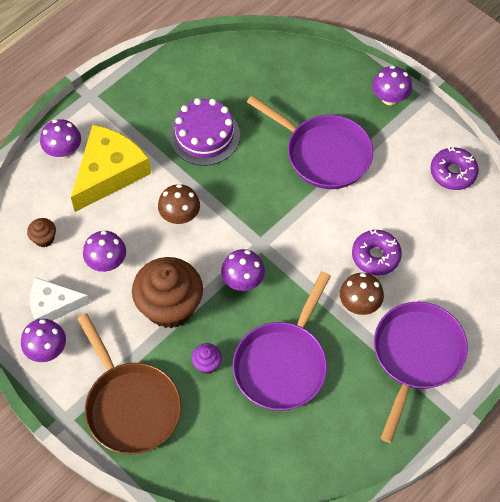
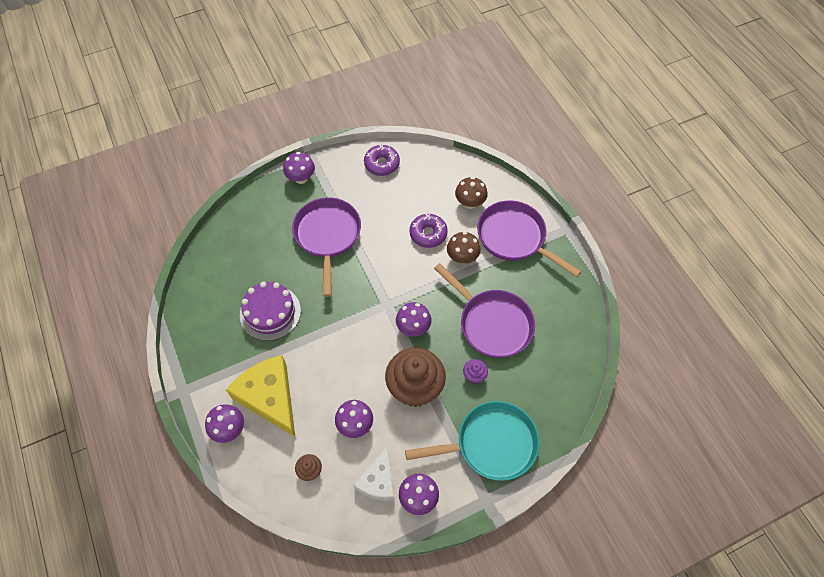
camera: 70 degrees left, 0 degrees up
(130, 406) = (490, 444): brown pan -> turquoise pan
(180, 216) = (336, 354): brown mushroom -> brown mushroom (470, 203)
(323, 153) = (327, 236): purple pan -> purple pan turned 60 degrees counterclockwise

